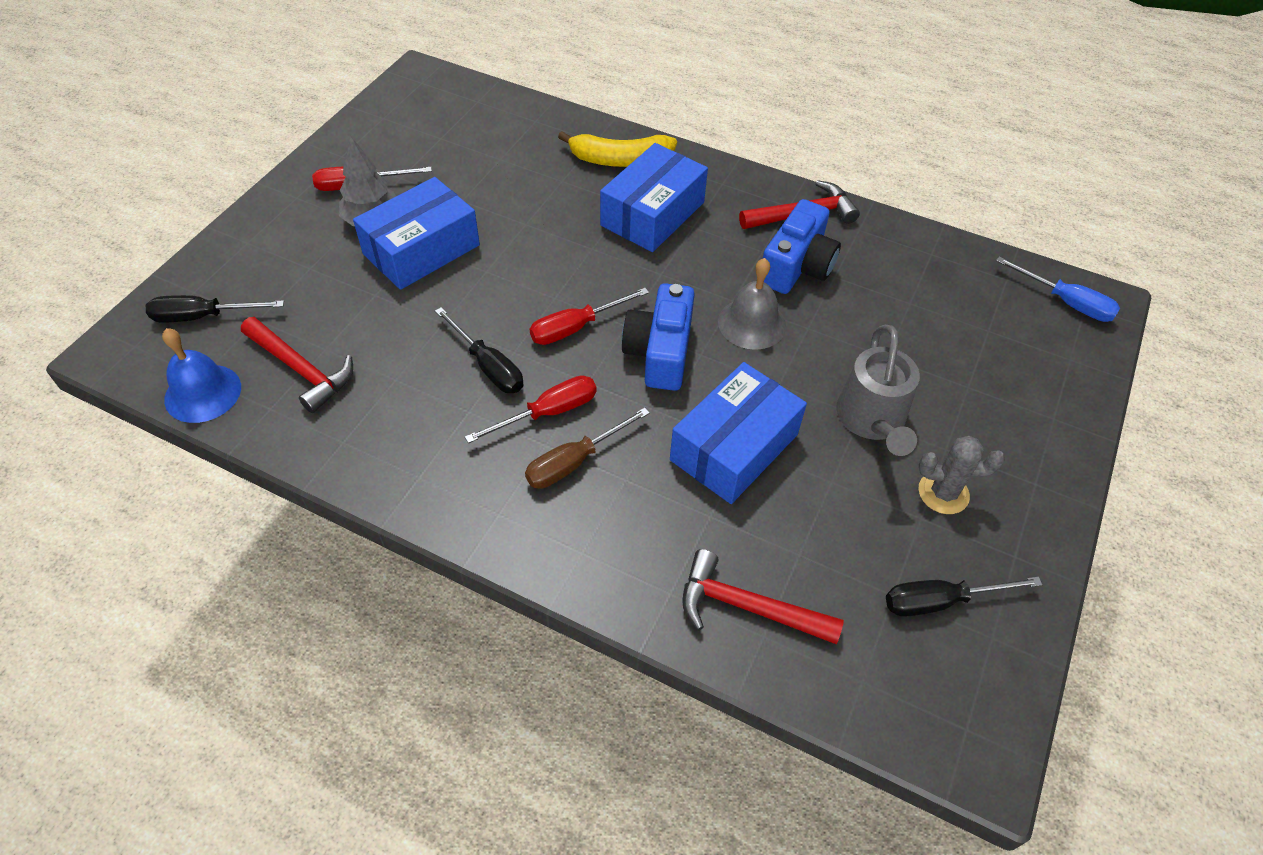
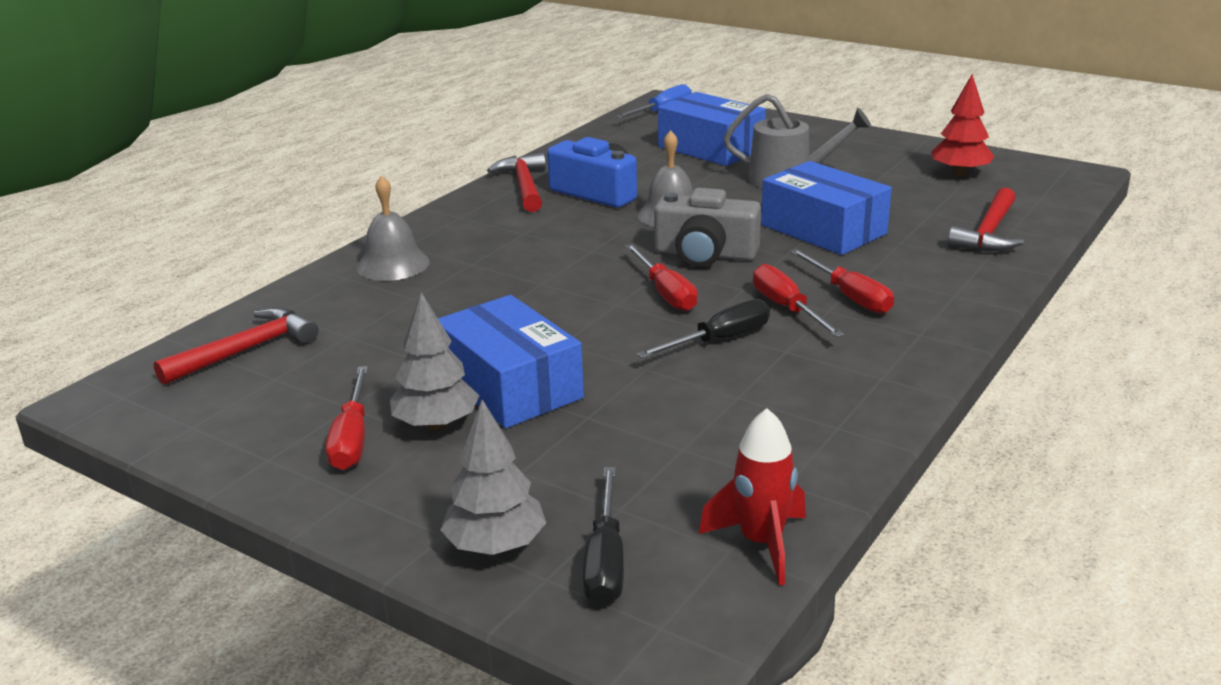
camera: 80 degrees left, 25 degrees down
(203, 393) = (761, 543): blue bell -> red rocket
(229, 266) = (495, 546): none -> grey tree
(301, 370) = (720, 463): red hammer -> red hammer (246, 350)
(574, 462) = (849, 296): brown screwdriver -> red screwdriver
(620, 160) = (393, 264): yellow banana -> grey bell
(652, 214) = (496, 251): blue box -> blue box (710, 148)
(660, 352) = (705, 254): blue camera -> grey camera
(940, 601) = (960, 173): black screwdriver -> red tree
(943, 493) = (860, 164): grey cactus -> none

